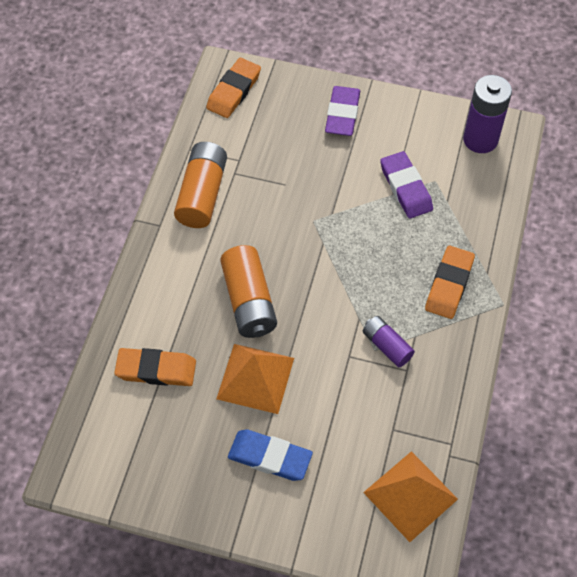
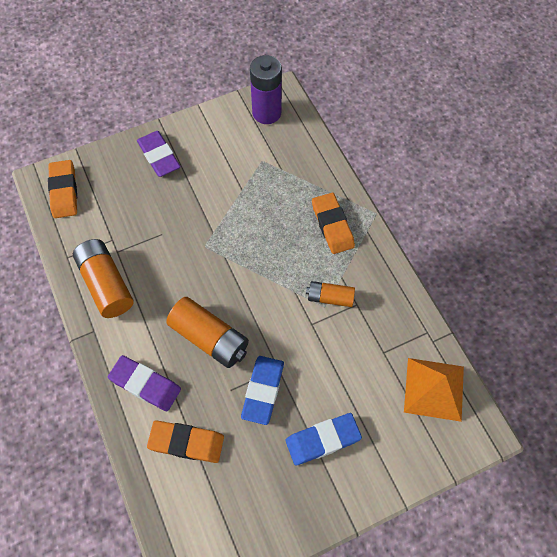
camera: 40 degrees left, 5 degrees up
(156, 370) = (186, 442): orange eraser -> orange eraser turned 45 degrees clockwise
(255, 378) = (263, 391): orange pyramid -> blue eraser
(387, 346) = (330, 297): purple battery -> orange battery
(405, 188) = (247, 179): purple eraser -> purple eraser (145, 384)

